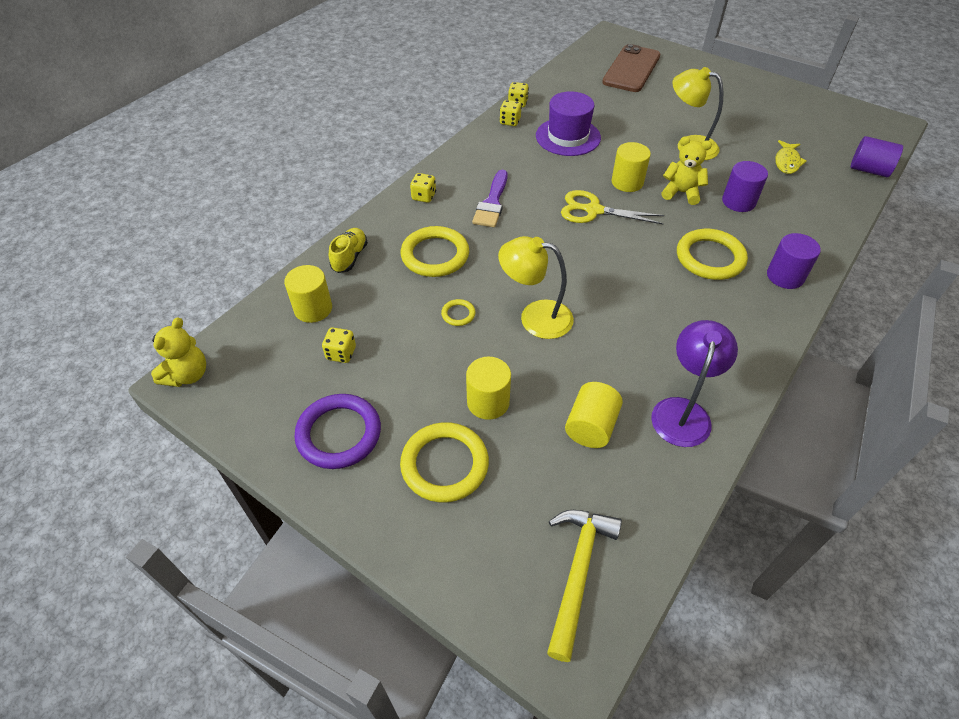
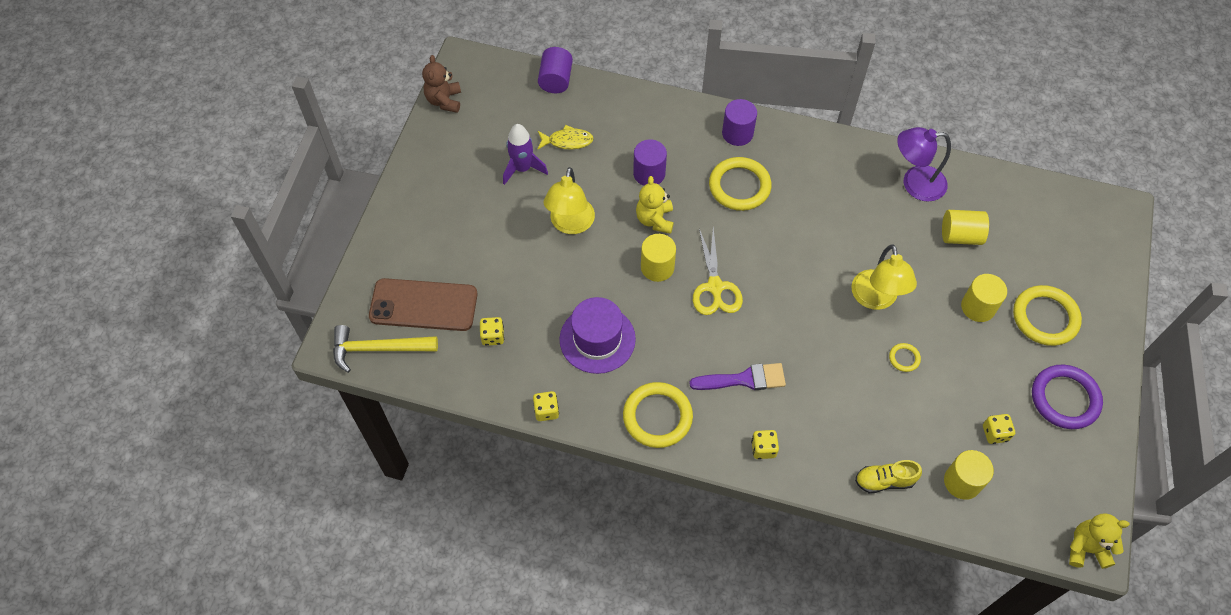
camera: 110 degrees left, 10 degrees up
(435, 255) = (843, 404): yellow ring -> yellow ring (657, 417)
(510, 121) = (589, 407): yellow dice -> yellow dice (493, 336)
(578, 572) = (1069, 220): yellow hammer -> yellow hammer (378, 348)
(757, 132) = (522, 168): none -> purple rocket
(842, 106) = (444, 101): none -> brown teddy bear

